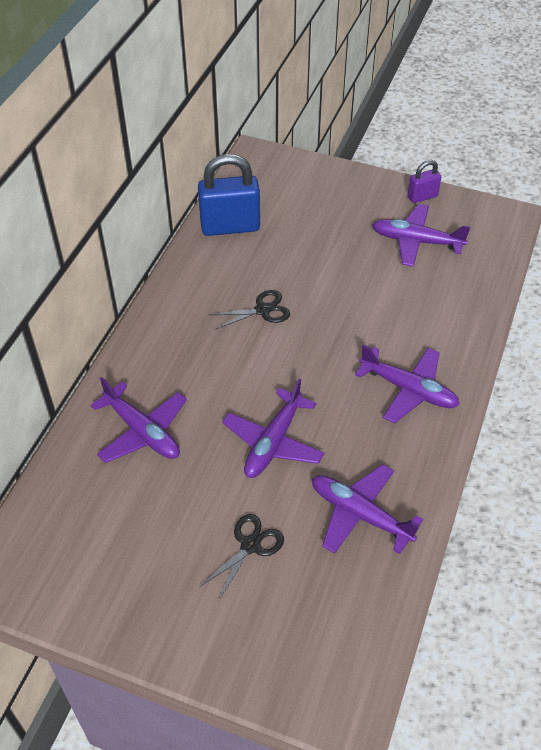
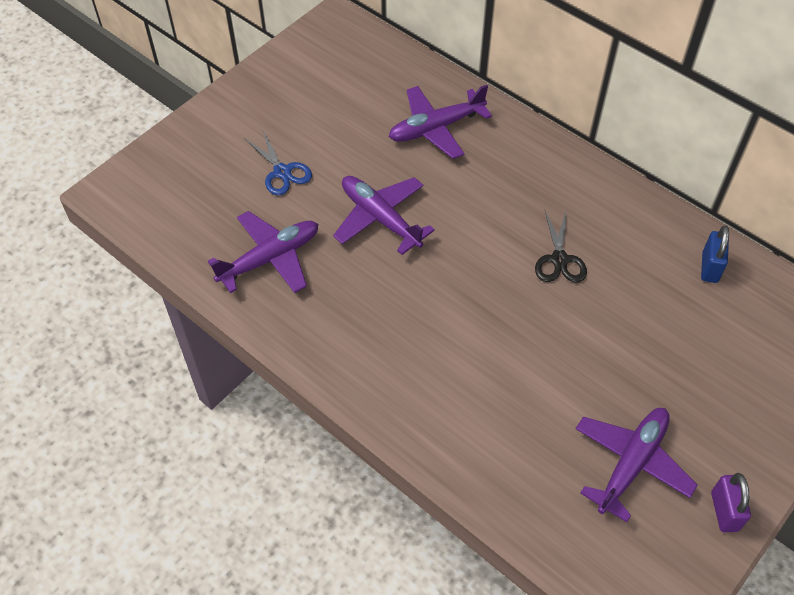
camera: 110 degrees right, 5 degrees up
(230, 226) = (709, 267): blue padlock -> blue padlock, size x0.53
(250, 545) = (282, 172): black scissors -> blue scissors
(409, 390) = (394, 355): purple plane -> none

